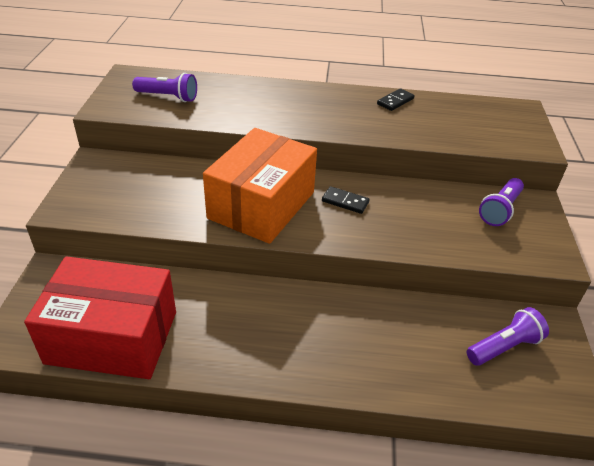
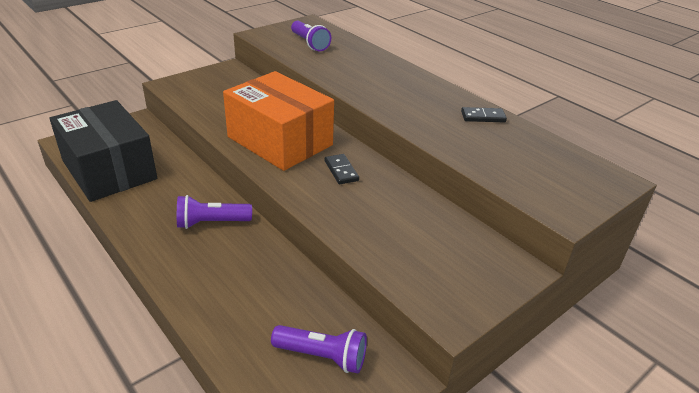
camera: 45 degrees right, 5 degrees down
(112, 337) = (109, 170): red box -> black box
(261, 205) = (280, 141): orange box -> orange box turned 60 degrees clockwise
(500, 210) = (467, 252): purple flashlight -> purple flashlight (211, 223)

